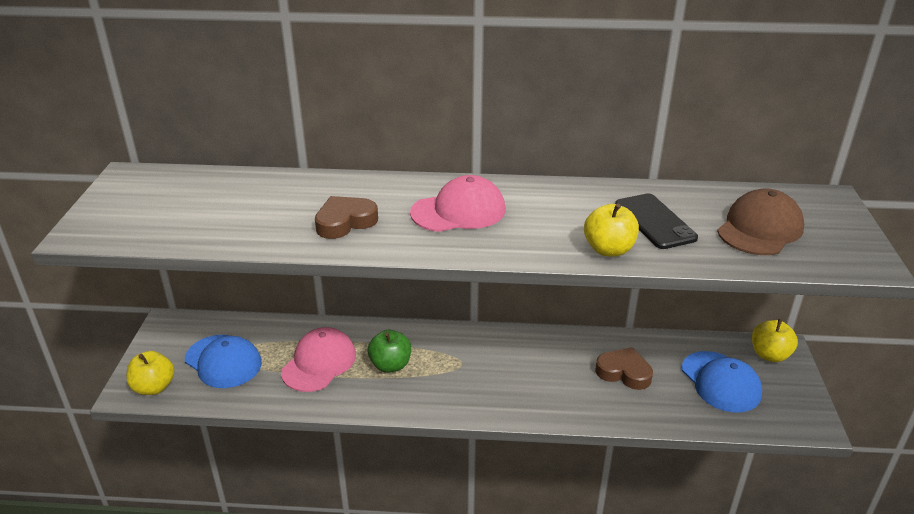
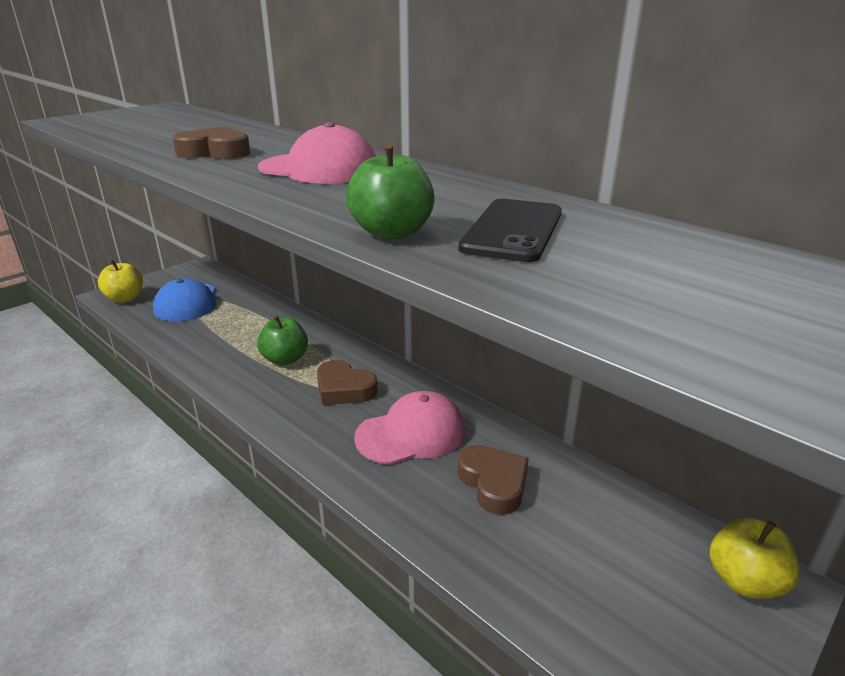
camera: 40 degrees right, 5 degrees down
(319, 363) = (240, 332): pink cap -> pink cap (411, 434)
(464, 364) = (344, 389): none -> brown heart
(608, 250) = (392, 232): yellow apple -> green apple
(720, 382) = (614, 568): blue cap -> none
(760, 229) = (671, 283): brown cap -> none

